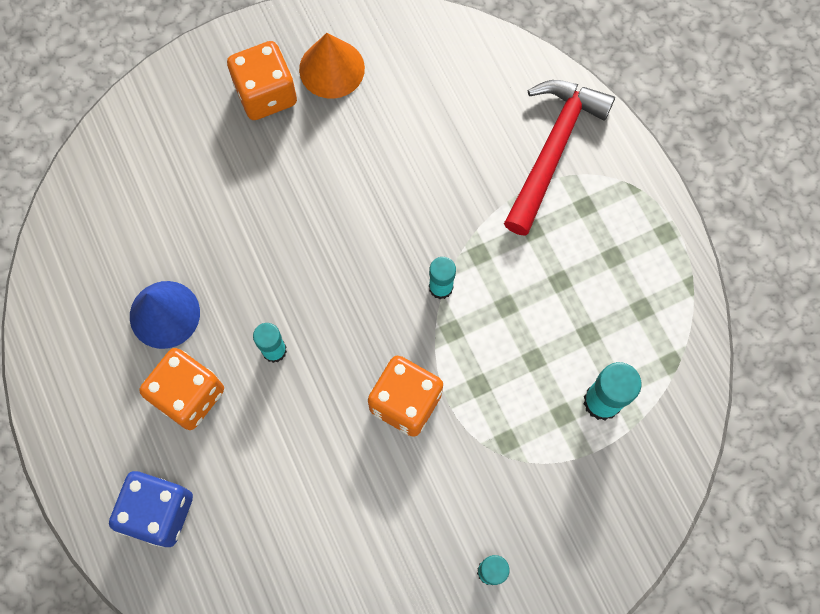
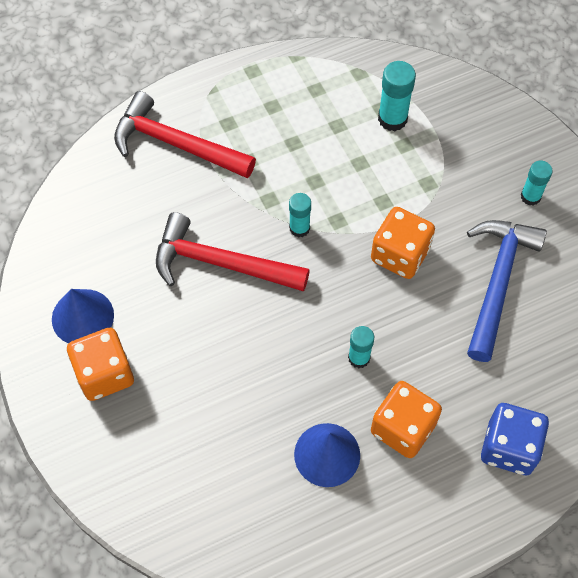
camera: 90 degrees left, 10 degrees down
(331, 68) = (82, 317): orange cone -> blue cone
(367, 517) = (497, 282): none -> blue hammer
(394, 203) = (221, 263): none -> red hammer

